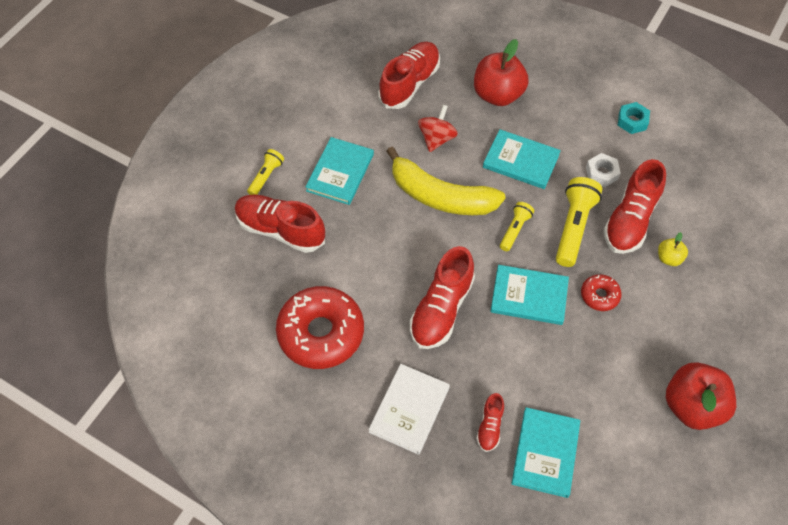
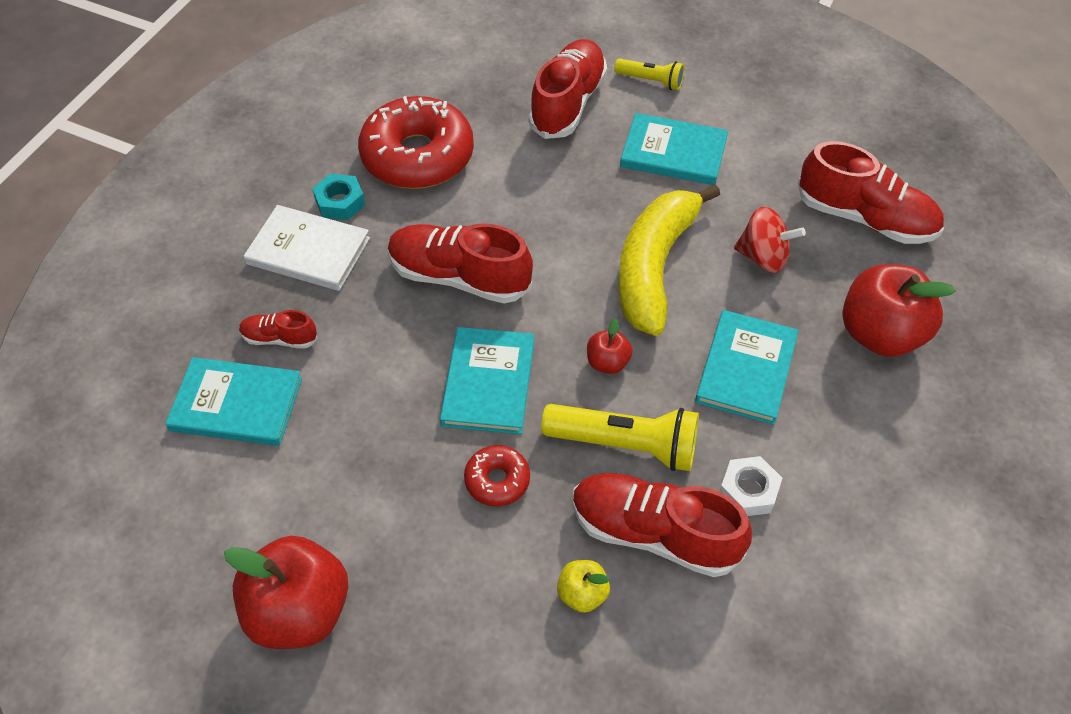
camera: 85 degrees right, 5 degrees down
(515, 230) = (607, 363): yellow flashlight -> red apple
(632, 121) = (885, 547): turquoise nut -> turquoise nut (340, 202)

